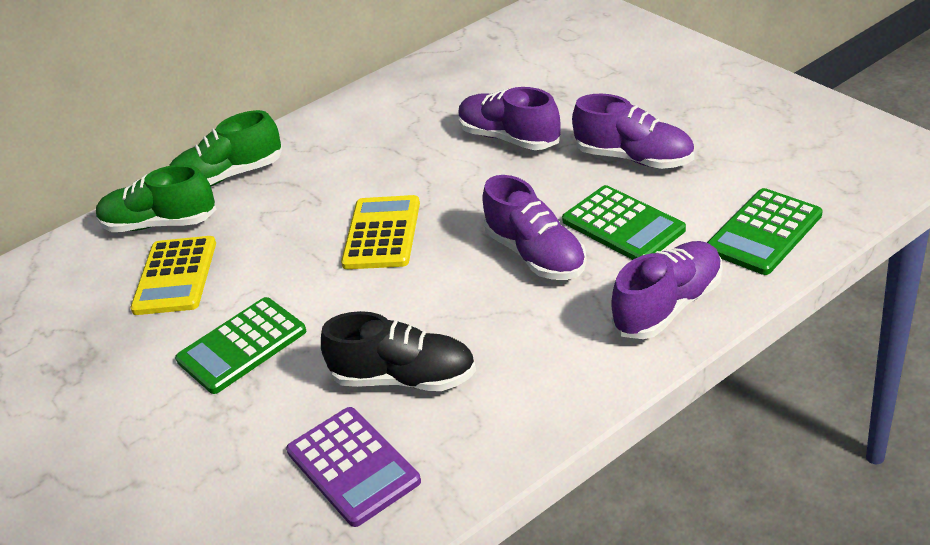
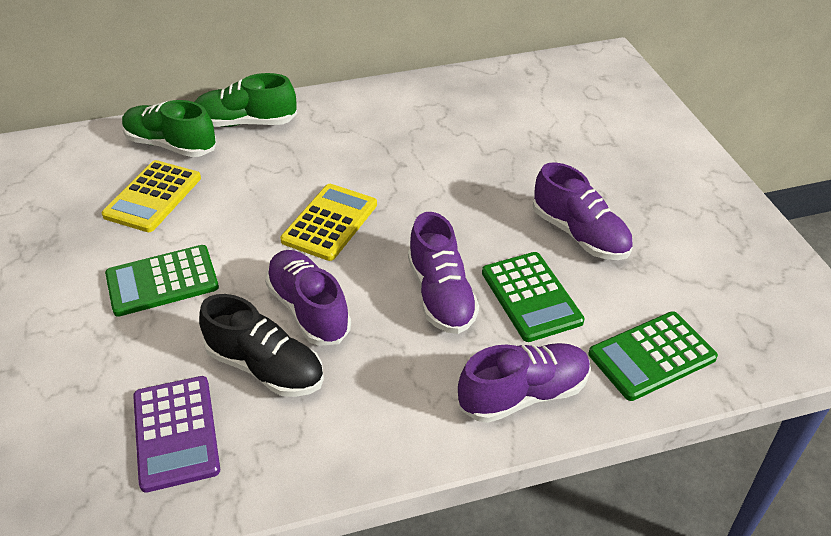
camera: 15 degrees right, 5 degrees up
(509, 138) = (485, 173): purple shoe -> purple shoe (308, 309)

